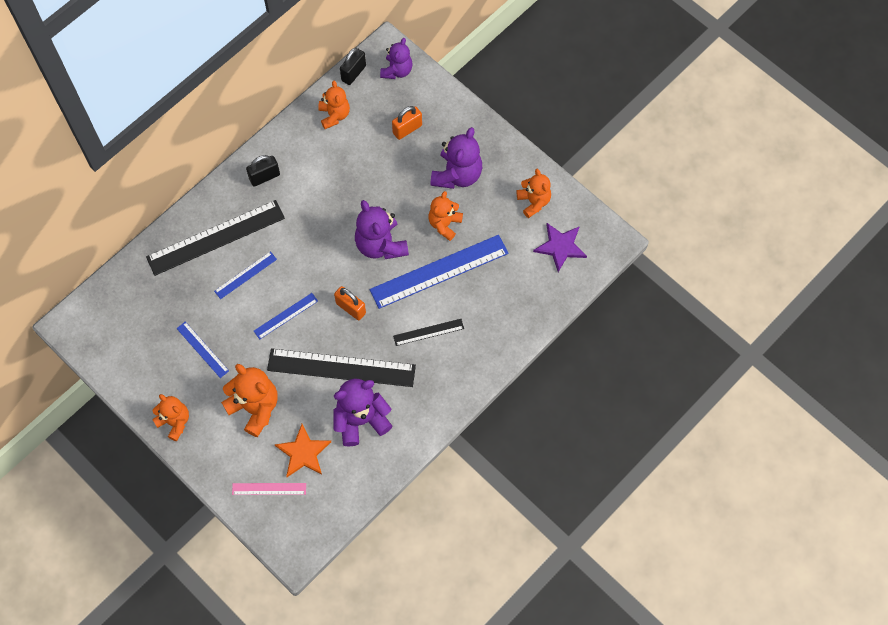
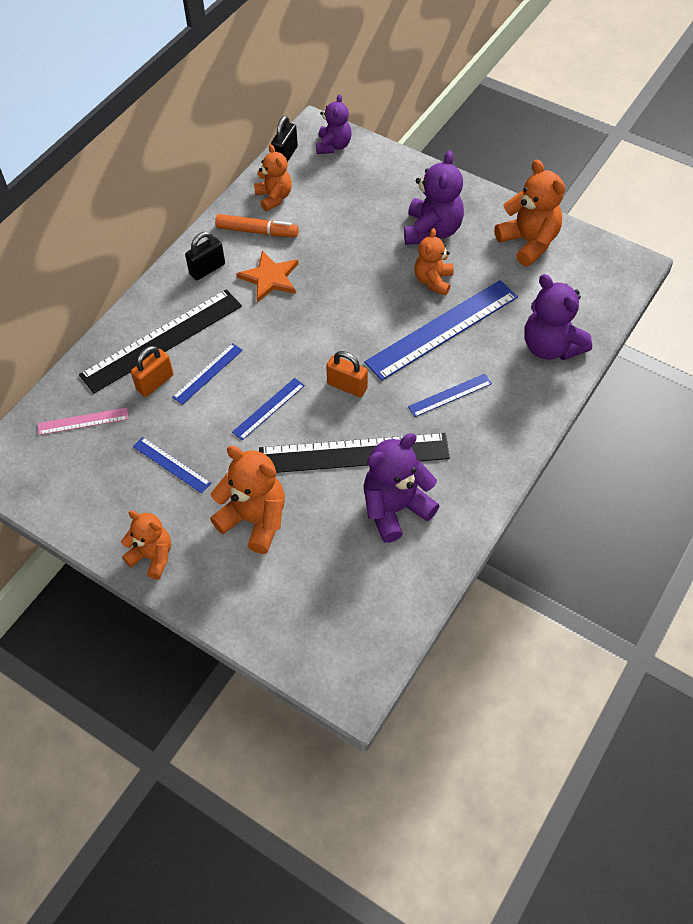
camera: 10 degrees left, 10 degrees down
(269, 488) = (297, 615): pink ruler -> pink ruler (83, 421)
(303, 452) = (331, 561): orange star -> orange star (270, 278)
(313, 147) = (257, 231): none -> orange marker
(381, 245) = (364, 314): purple teddy bear -> purple teddy bear (550, 346)
(407, 129) = (361, 197): orange padlock -> orange padlock (155, 382)
(428, 332) = (450, 395): black ruler -> blue ruler
(533, 202) = (529, 242): orange teddy bear -> orange teddy bear, size x1.52
(560, 247) = (575, 281): purple star -> none

